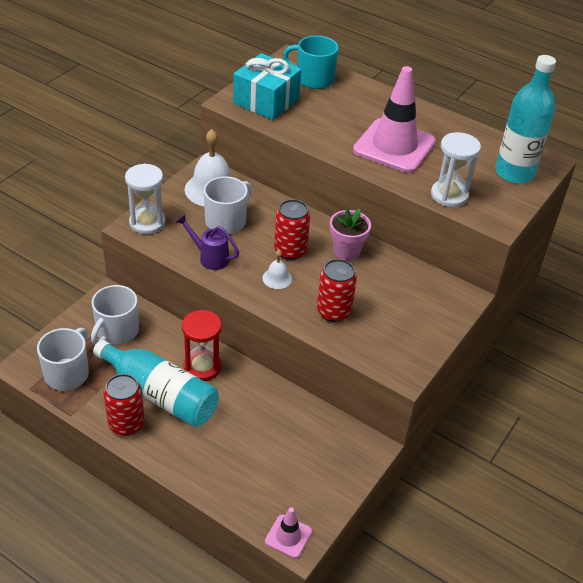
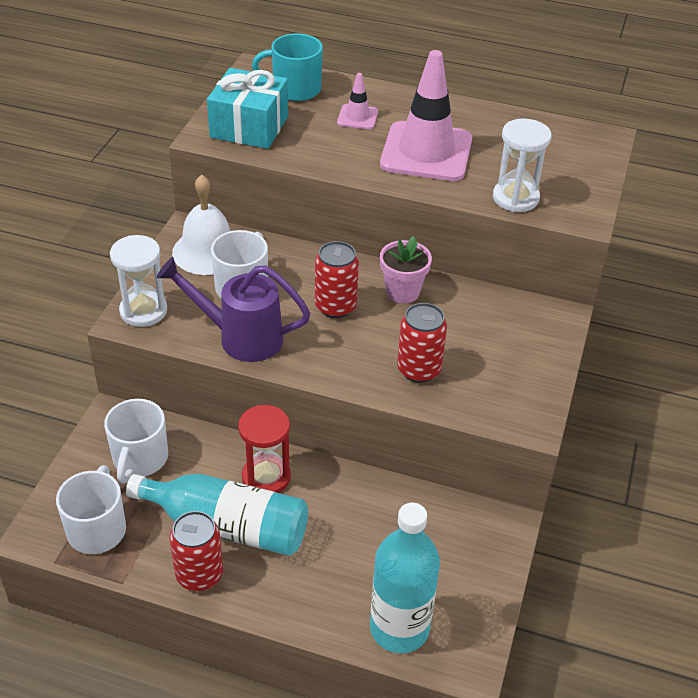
camera: 15 degrees left, 0 degrees up
(210, 258) = (241, 337): purple watering can -> purple watering can, size x1.64
(277, 278) = (334, 344): white bell -> none
(288, 536) = (455, 661): pink traffic cone -> pink traffic cone (357, 117)
(514, 173) = (576, 156): turquoise bottle -> turquoise bottle (399, 628)

